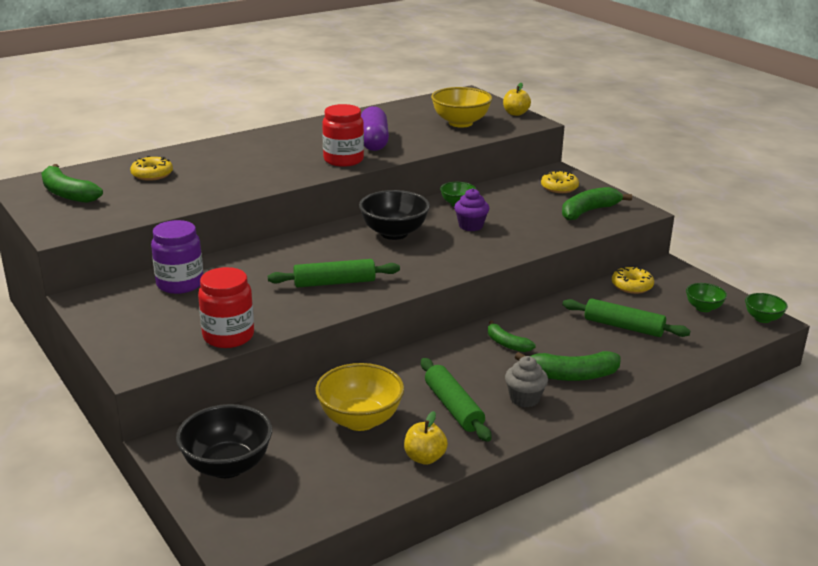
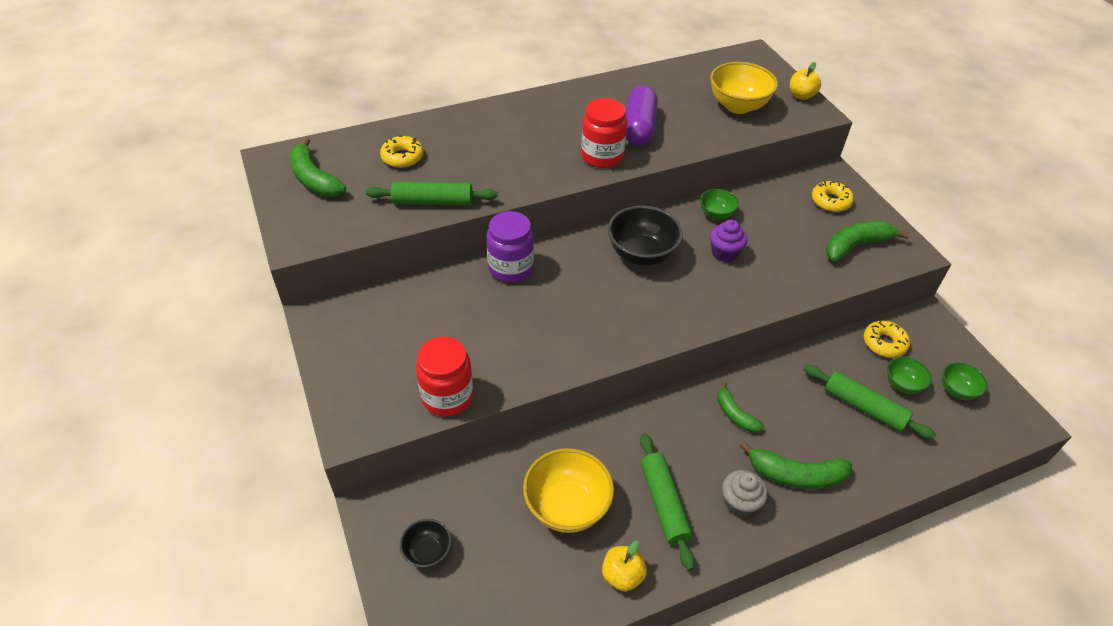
camera: 10 degrees right, 20 degrees up
(180, 284) = (413, 306): purple jar -> purple jar (510, 268)
(227, 466) = (427, 552): black bowl -> black bowl, size x0.55
(334, 283) = (567, 327): green rolling pin -> green rolling pin (433, 202)
(762, 318) = (1020, 418): green bowl -> green bowl (902, 385)

